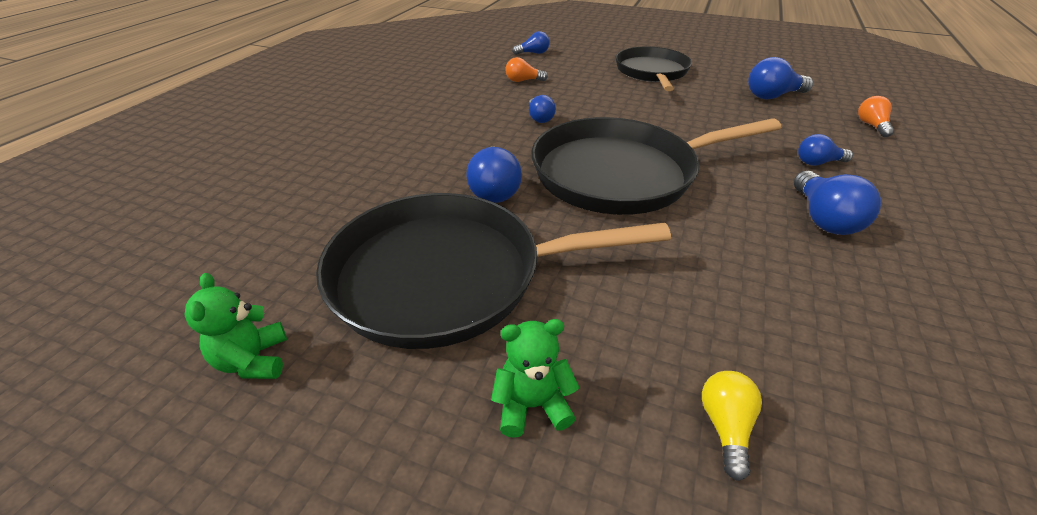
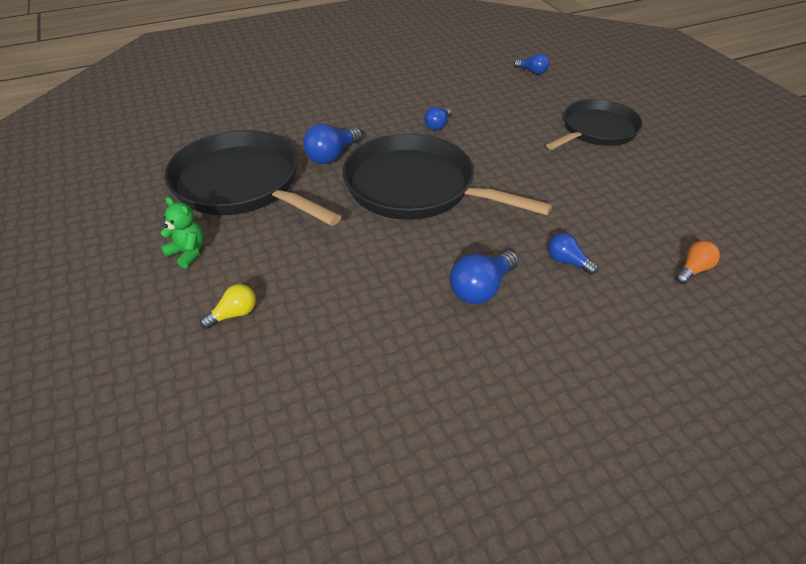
camera: 45 degrees right, 5 degrees up
(253, 360) = (137, 172): green teddy bear -> none
(523, 81) = (480, 92): orange light bulb -> none
(772, 96) = (659, 200): blue light bulb -> none

